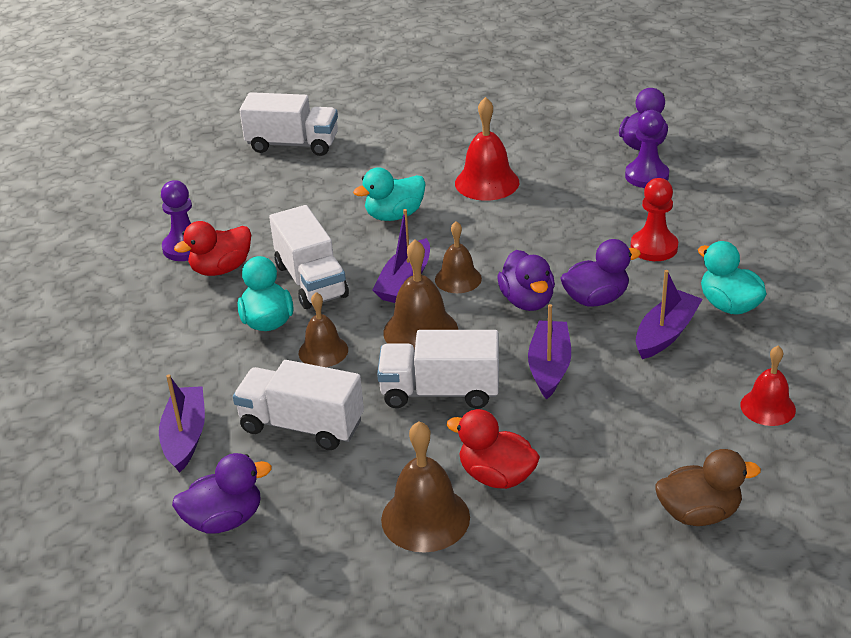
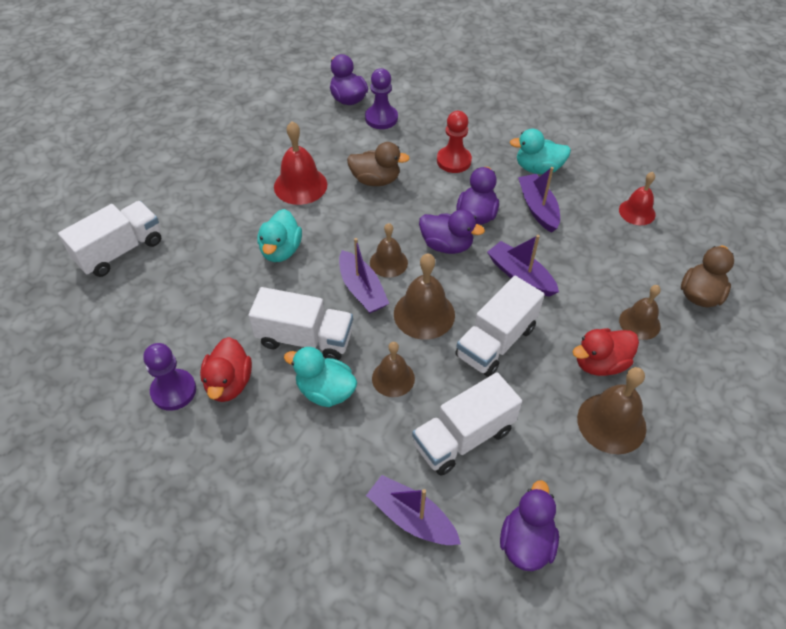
camera: 55 degrees left, 15 degrees up
(555, 217) = (375, 180): none -> brown duck
(591, 481) = (639, 323): none -> brown bell

